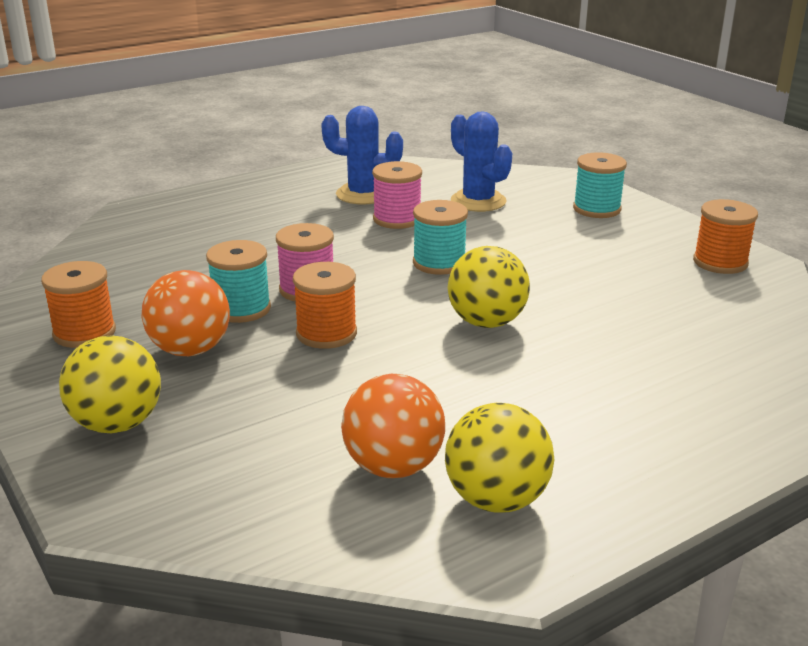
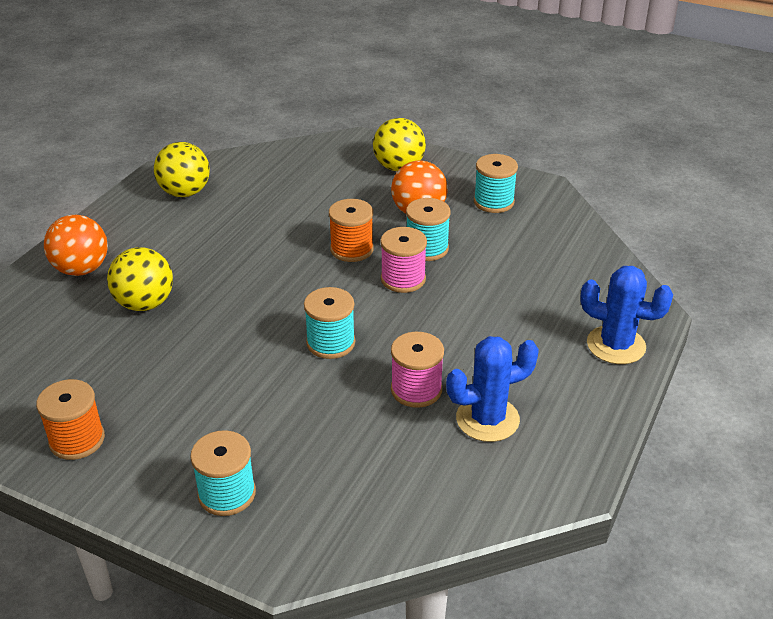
camera: 150 degrees right, 10 degrees up
(84, 333) = (493, 202): orange spool -> turquoise spool
(393, 467) = (244, 191): orange ball -> orange ball (81, 269)
(478, 201) = (362, 456): blue cactus -> blue cactus (616, 345)
(486, 322) = (253, 294): yellow ball -> yellow ball (145, 304)

